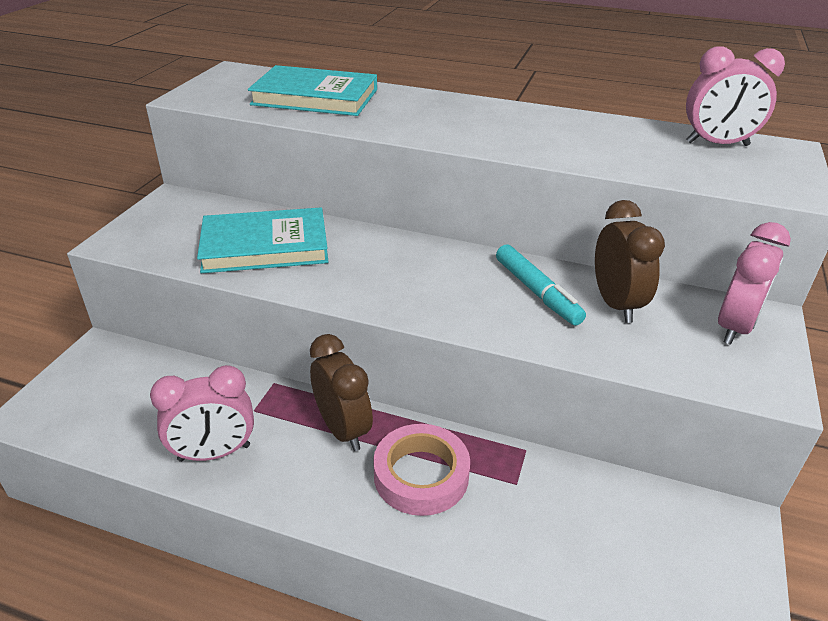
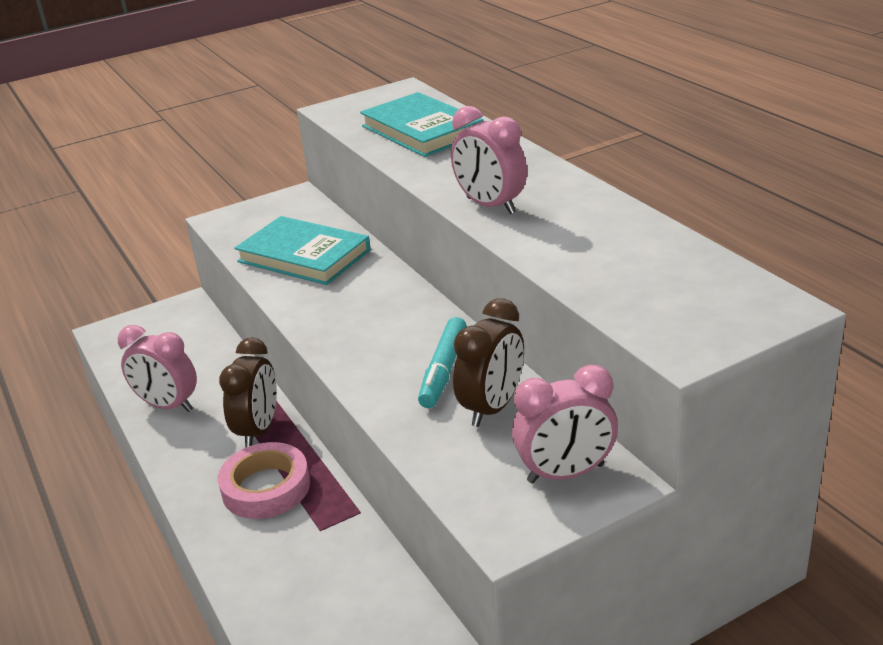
camera: 45 degrees right, 5 degrees down
(717, 144) = (707, 278): pink clock -> pink clock (490, 206)

